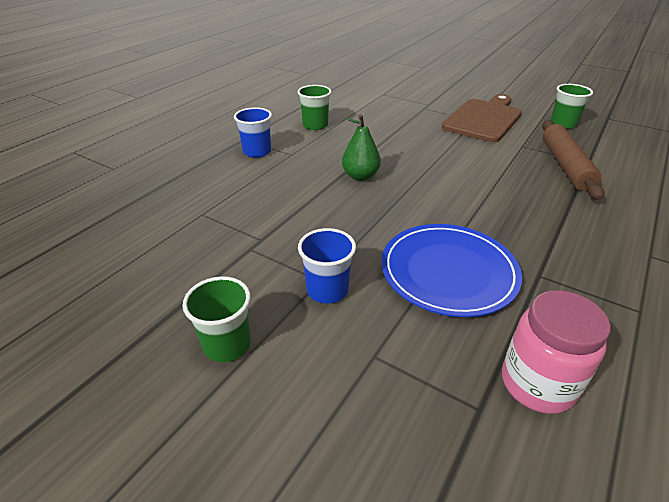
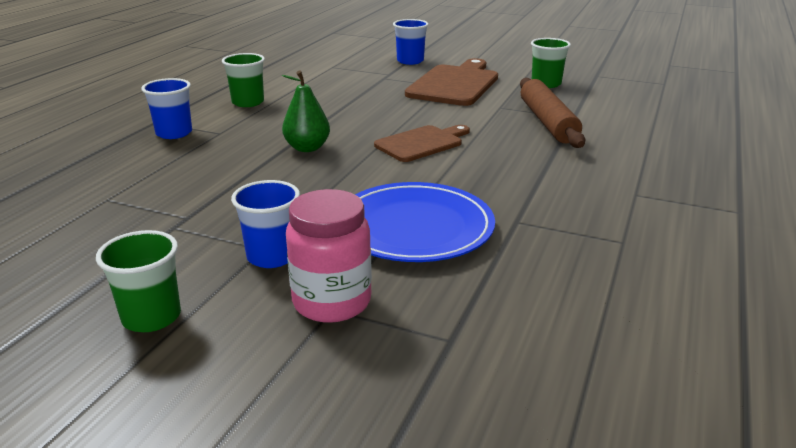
camera: 10 degrees left, 10 degrees down
(446, 92) = (410, 61): none -> blue cup
(455, 179) = (422, 143): none -> brown cutting board
(537, 384) = (512, 313): pink jar -> pink jar (332, 302)

